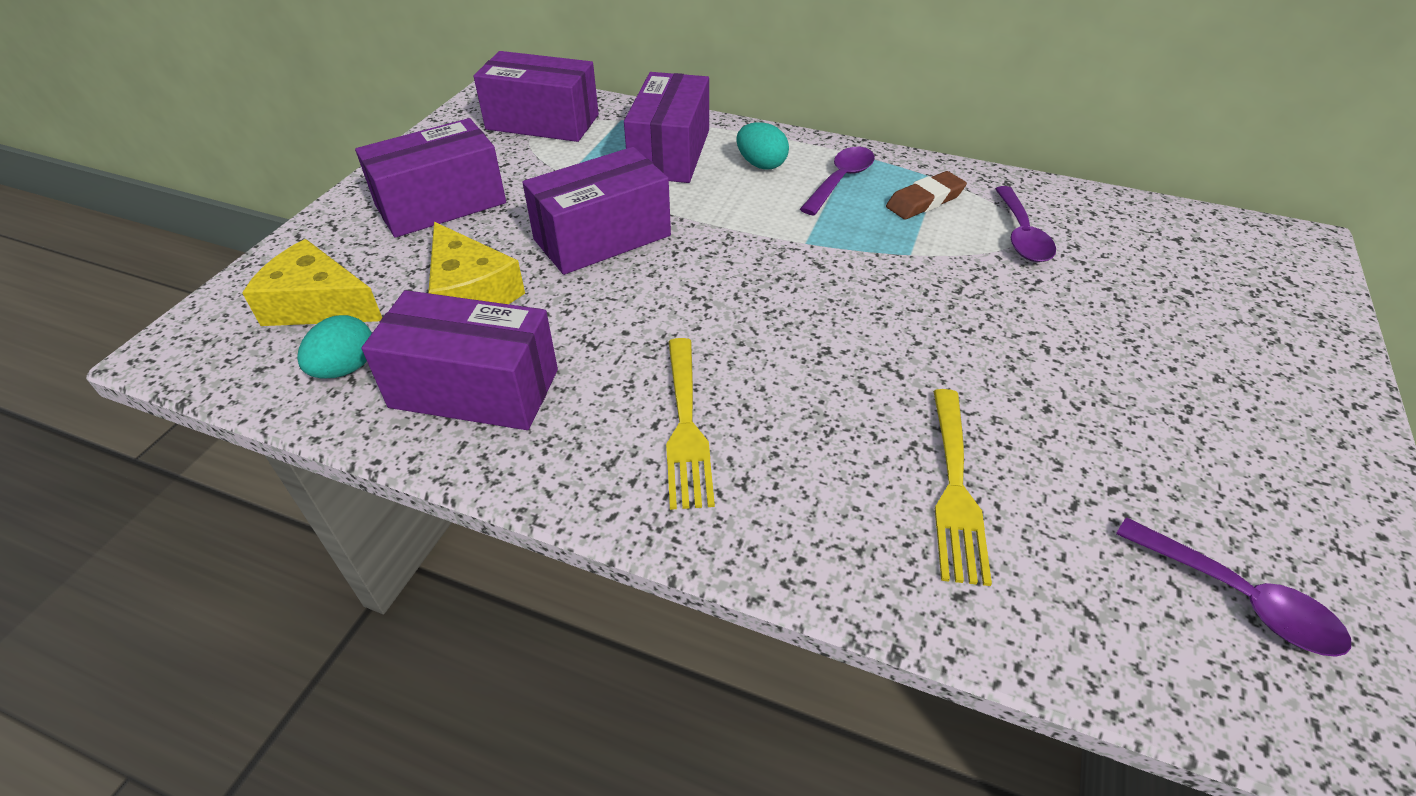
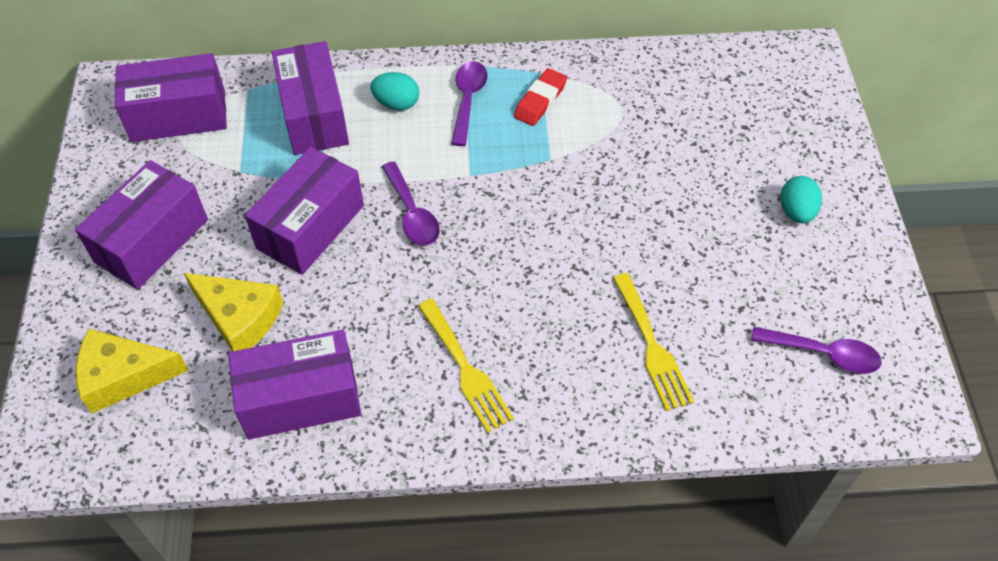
camera: 25 degrees left, 10 degrees up
(346, 368) = (191, 421): turquoise egg -> turquoise egg (796, 212)
(925, 201) = (540, 101): brown eraser -> red eraser
(1021, 235) = (621, 112): purple spoon -> purple spoon (412, 213)

